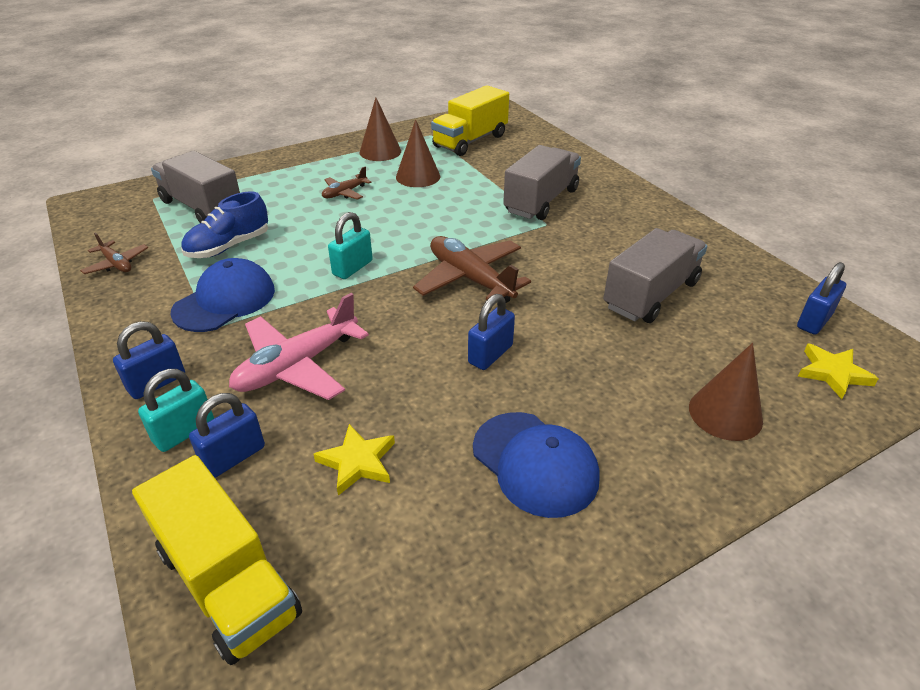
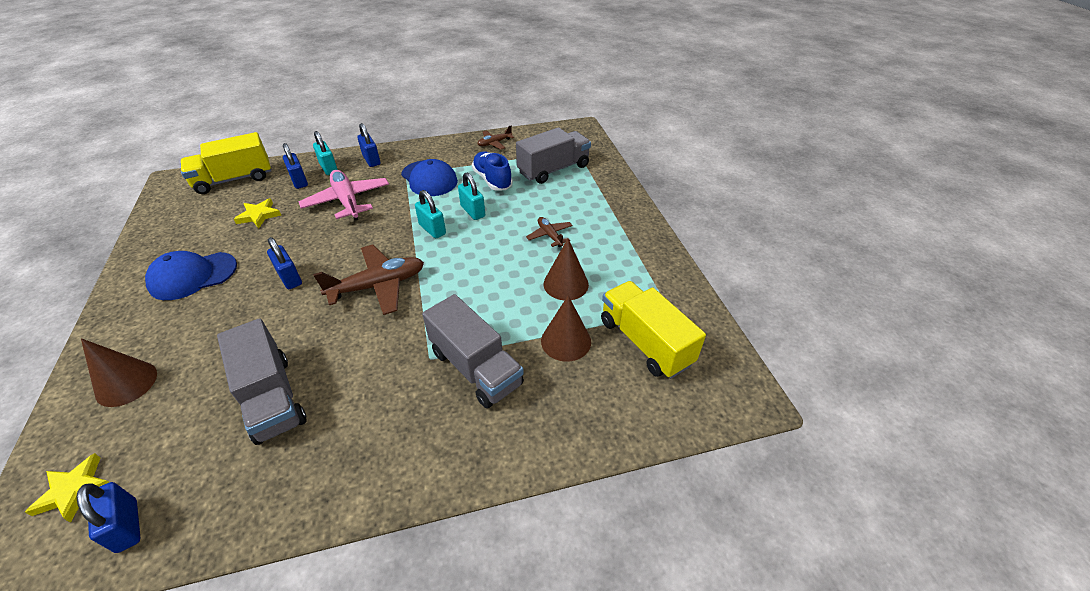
camera: 105 degrees right, 5 degrees up
(307, 247) = (473, 211): none -> turquoise padlock
(380, 151) = (630, 266): brown cone -> brown cone (566, 341)

